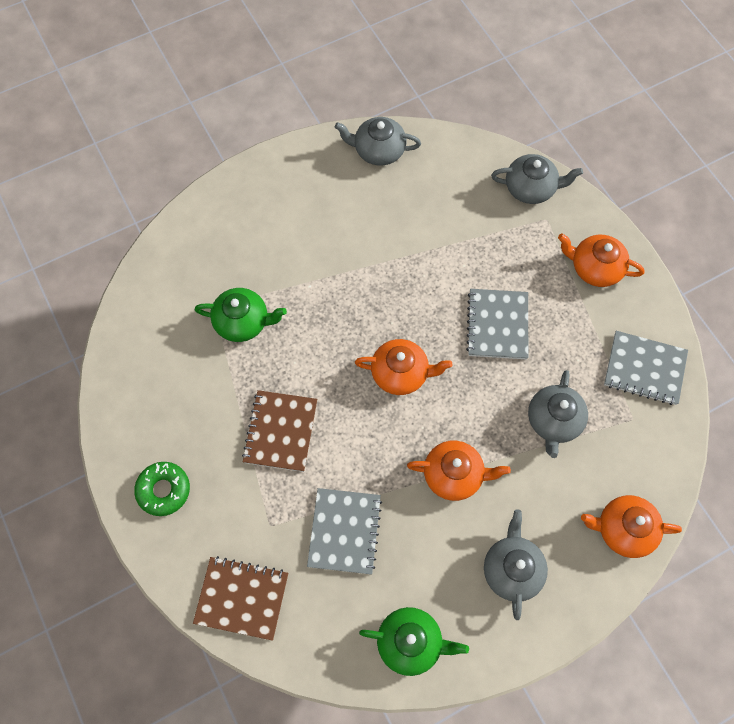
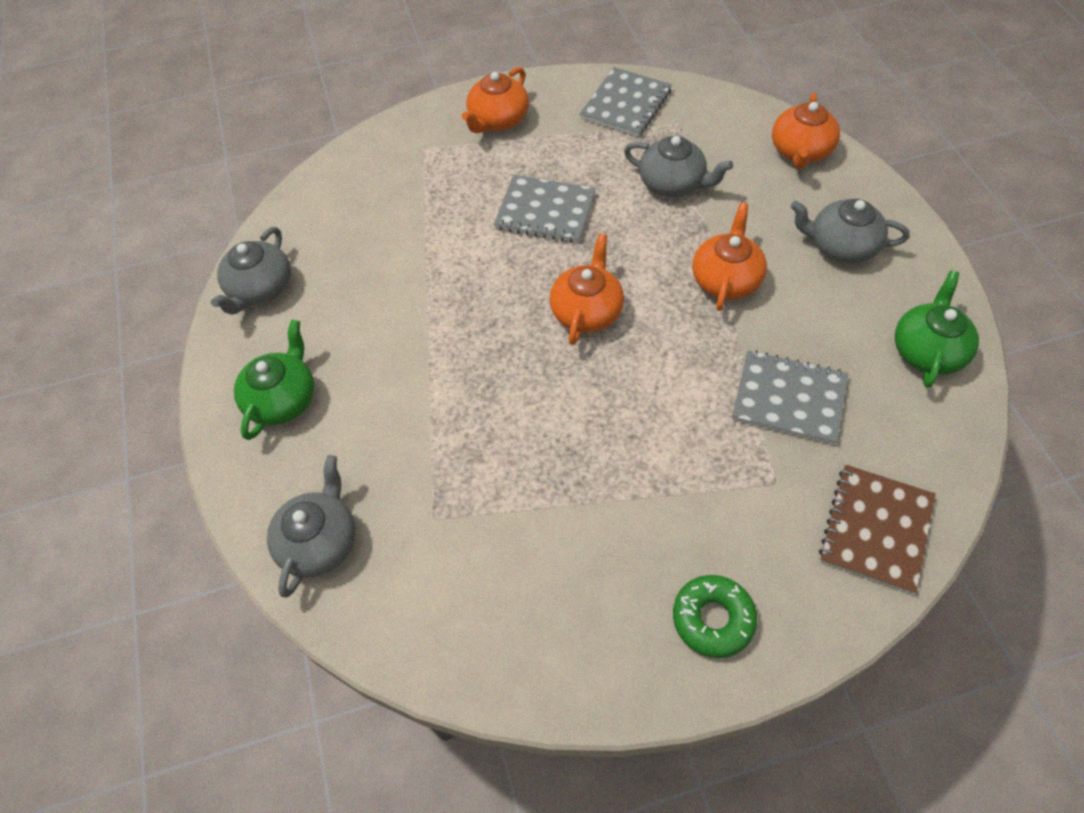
camera: 75 degrees left, 10 degrees down
(243, 322) = (468, 482): green teapot -> green teapot (283, 399)
(280, 431) = (644, 454): brown notebook -> none
(531, 188) = (378, 154): grey teapot -> grey teapot (320, 542)

